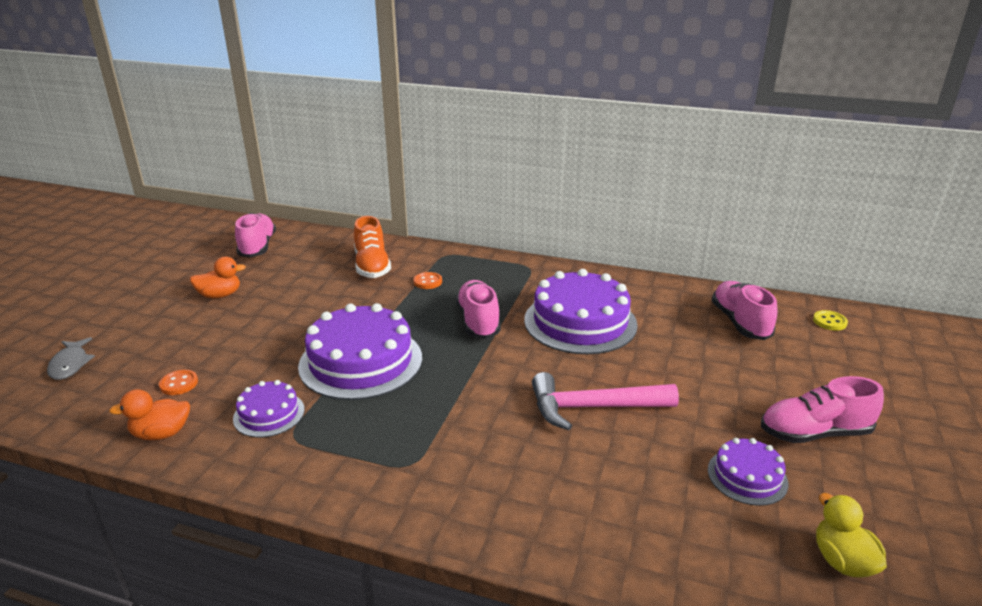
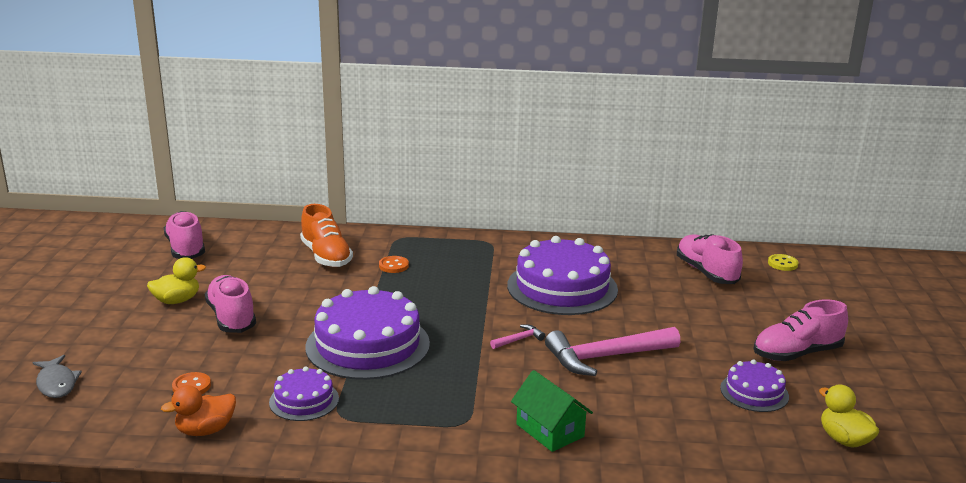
camera: 15 degrees left, 5 degrees down
(220, 295) = (177, 300): orange duck -> yellow duck
(478, 321) = (464, 297): pink shoe -> pink shoe (232, 318)
(495, 489) = (550, 430): none -> green house
(511, 375) = (519, 339): none -> pink hammer

